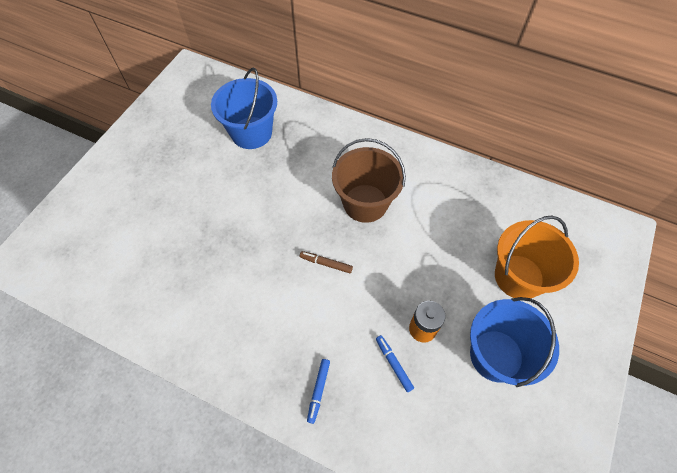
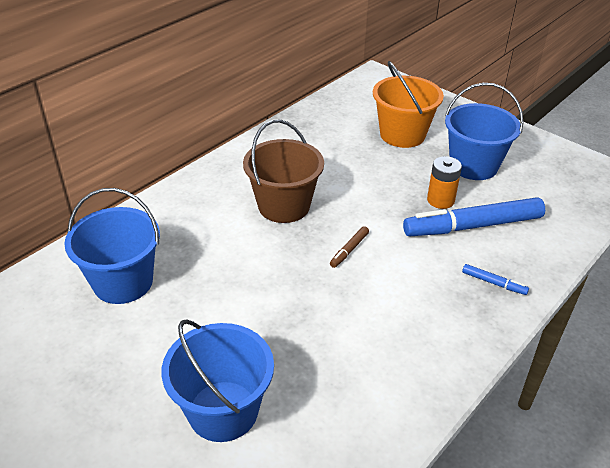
camera: 75 degrees left, 20 degrees down
(153, 223) = (223, 411): none -> blue bucket
(393, 364) = (472, 226): blue marker -> blue marker, size x2.39

